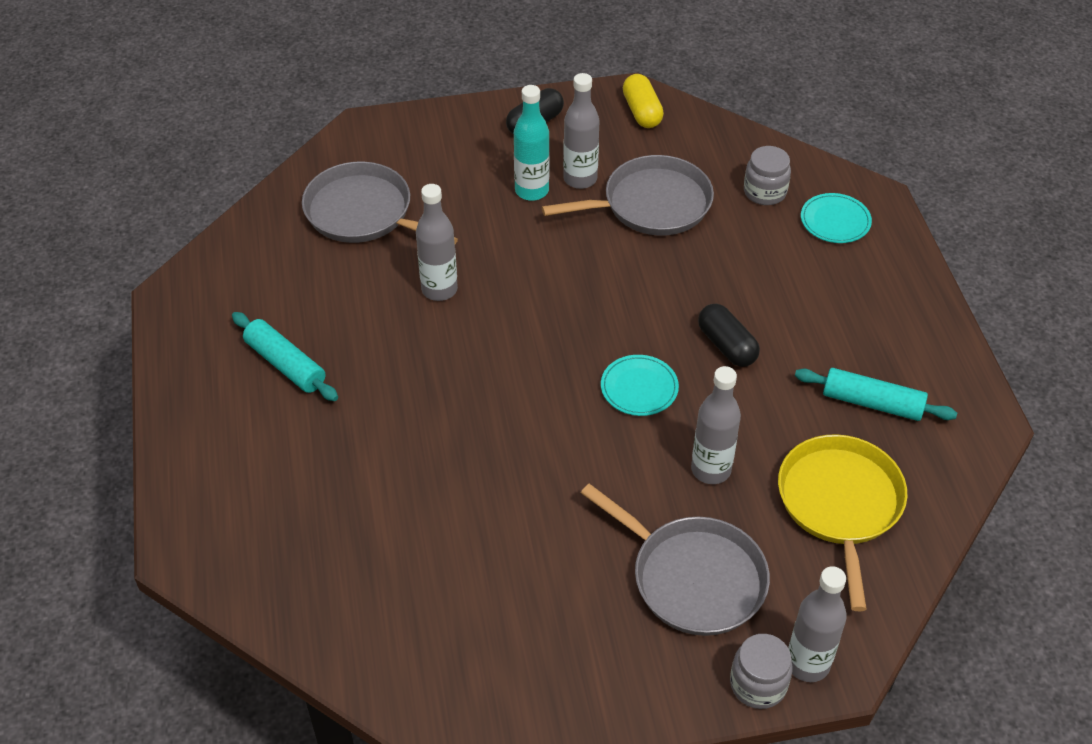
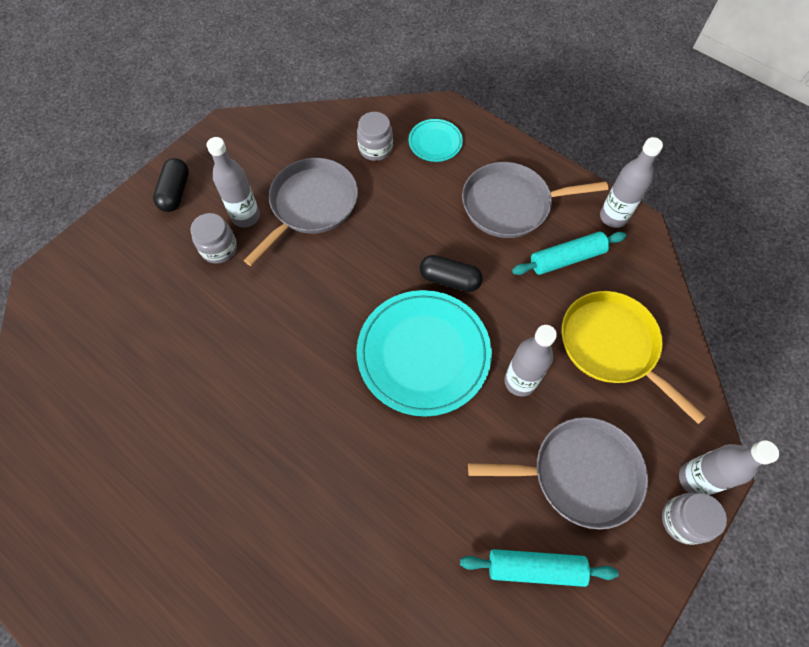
camera: 40 degrees left, 15 degrees up
(285, 364) = (151, 534): turquoise rolling pin -> turquoise rolling pin (535, 568)
(364, 213) = (104, 352): grey pan -> grey pan (511, 204)
(439, 289) = (219, 377): grey bottle -> grey bottle (613, 217)
(532, 191) = (219, 248): turquoise bottle -> grey jar
(639, 388) = (423, 353): turquoise plate -> turquoise plate, size x2.07
(642, 112) = (244, 137): yellow capsule -> none

